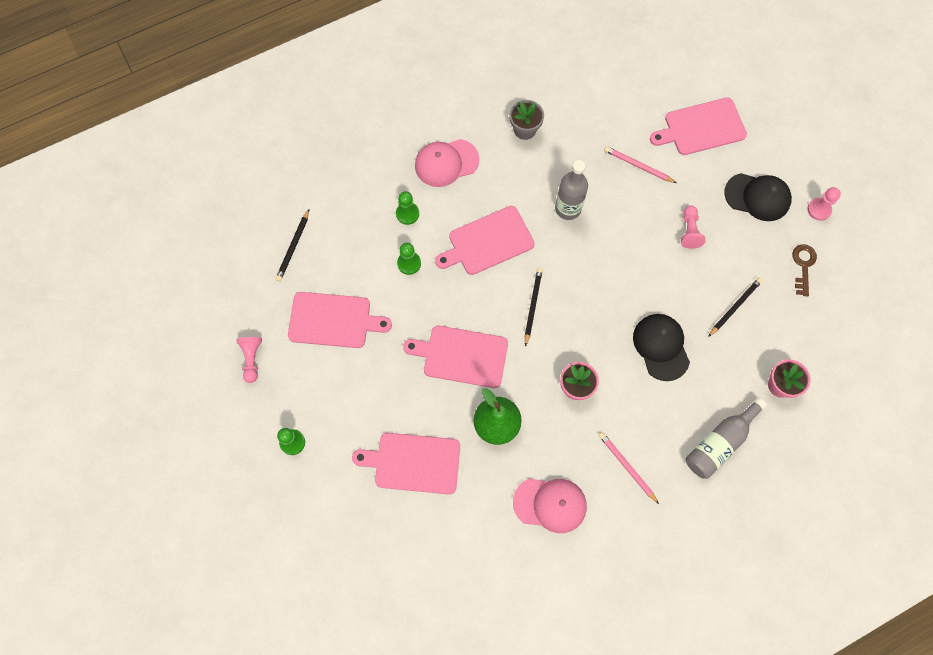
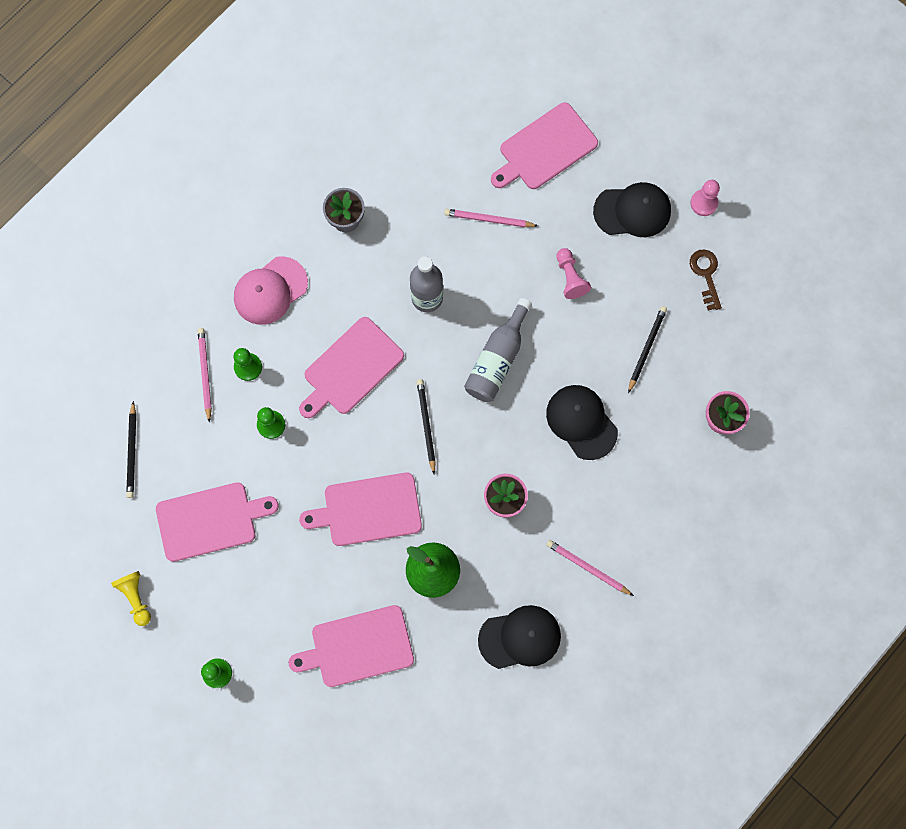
camera: 20 degrees left, 5 degrees up
(252, 359) = (136, 597): pink pawn -> yellow pawn
(372, 207) = (205, 374): none -> pink pencil
(550, 504) = (520, 638): pink cap -> black cap
(719, 443) = (677, 506): grey bottle -> grey bottle (497, 359)

